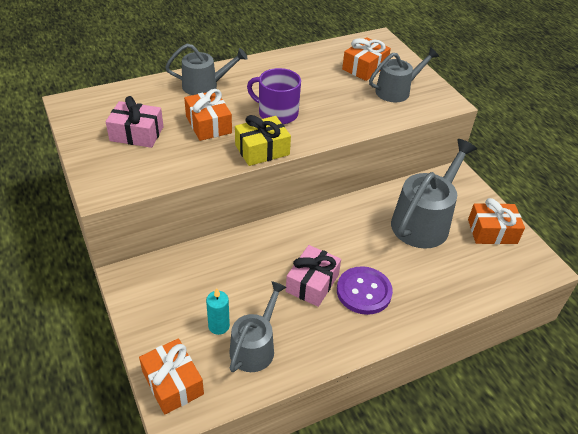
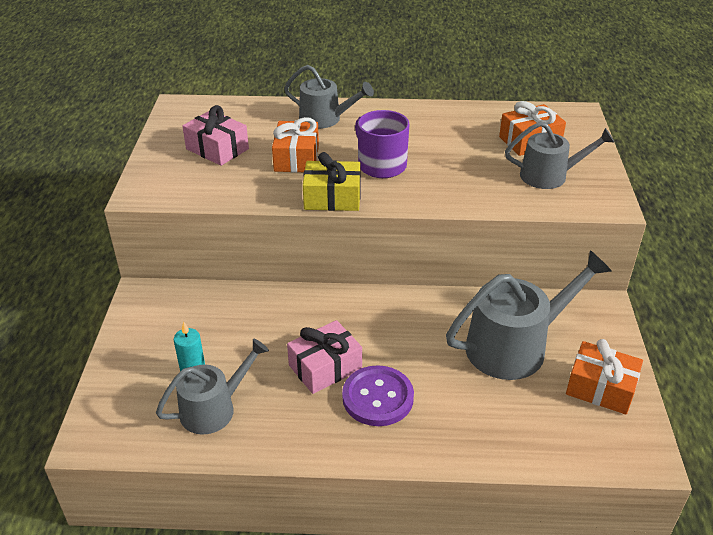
camera: 30 degrees right, 5 degrees down
(172, 383) = (108, 411): orange gift -> none

